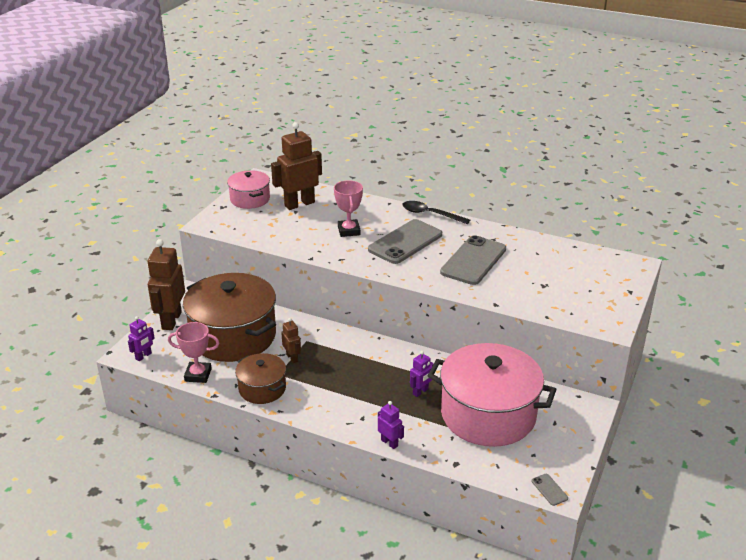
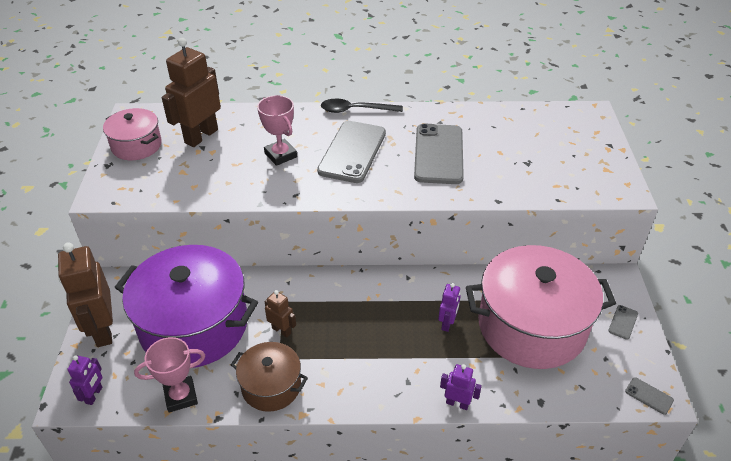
camera: 25 degrees left, 10 degrees up
(233, 336) = (194, 325): brown pot -> purple pot
(569, 436) = (623, 322): none -> grey phone

